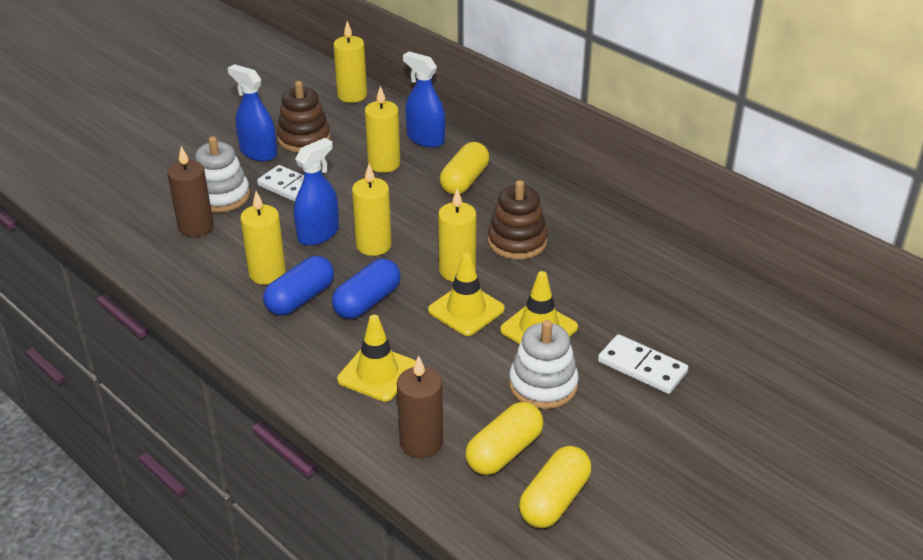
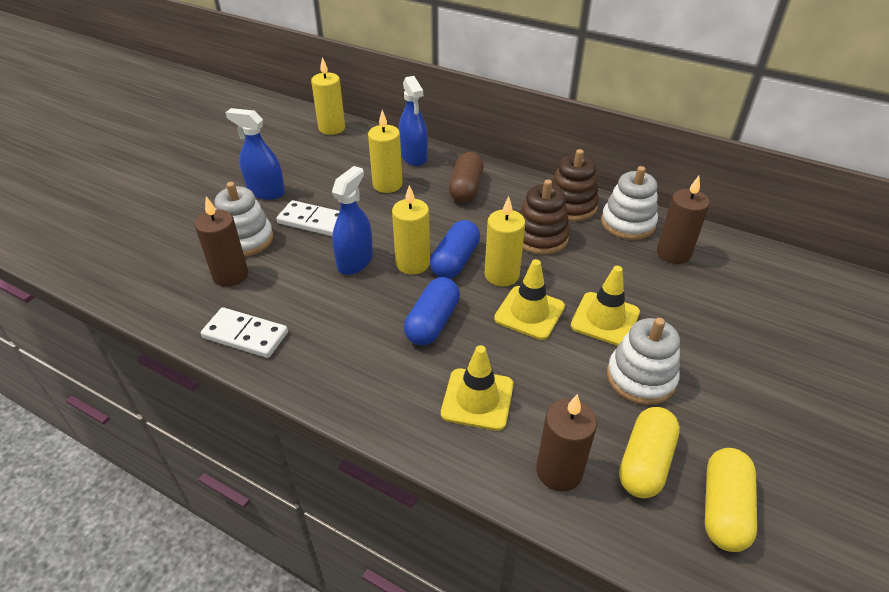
camera: 15 degrees left, 5 degrees up
(267, 273) = (321, 311): yellow candle -> none
(300, 298) = (365, 332): blue capsule -> blue capsule (455, 261)
(304, 138) = (304, 172): brown stacking toy -> brown stacking toy (570, 206)
(425, 139) = (414, 157): blue spray bottle -> blue spray bottle turned 135 degrees counterclockwise
(464, 180) = (466, 188): yellow capsule -> brown capsule
(619, 243) = (627, 223): none -> white stacking toy
(642, 367) = (717, 339): white domino -> white domino (245, 335)
(650, 280) = (673, 253): none -> brown candle

